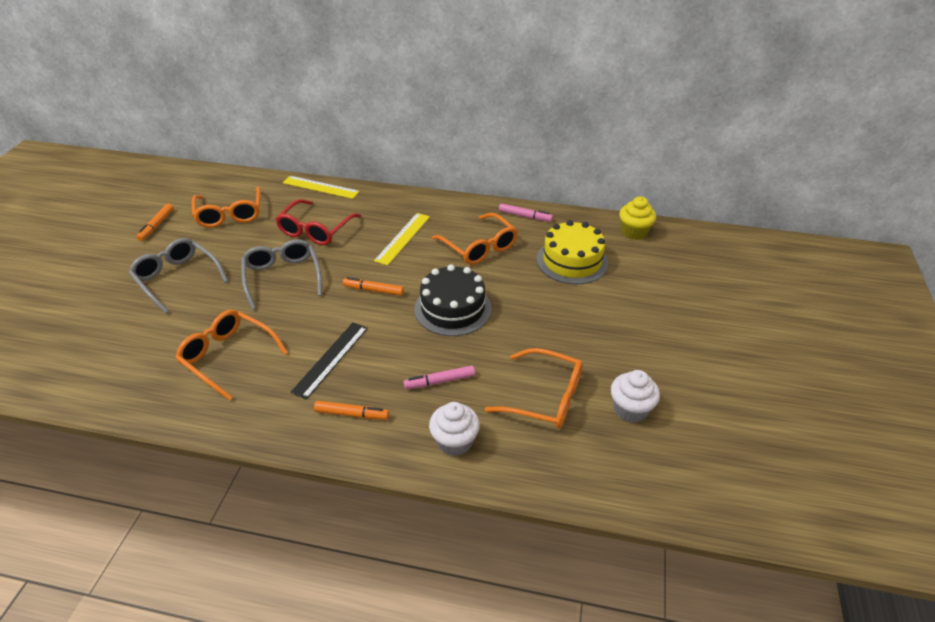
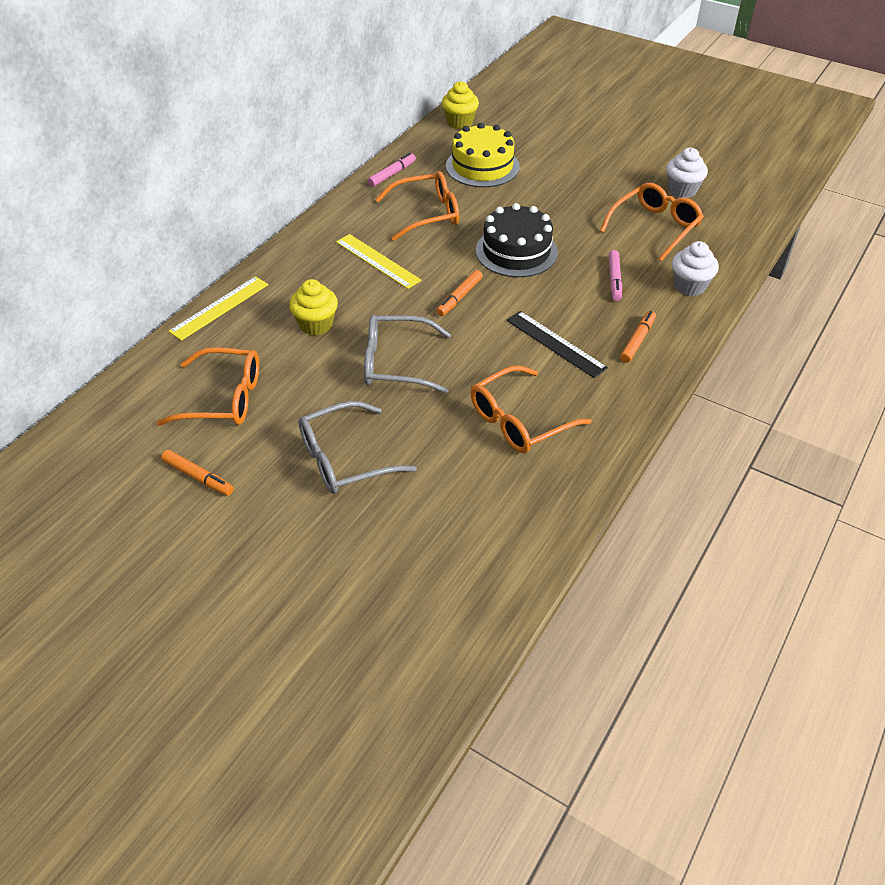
camera: 70 degrees left, 5 degrees up
(315, 230) = (316, 324): red glasses -> yellow cupcake

